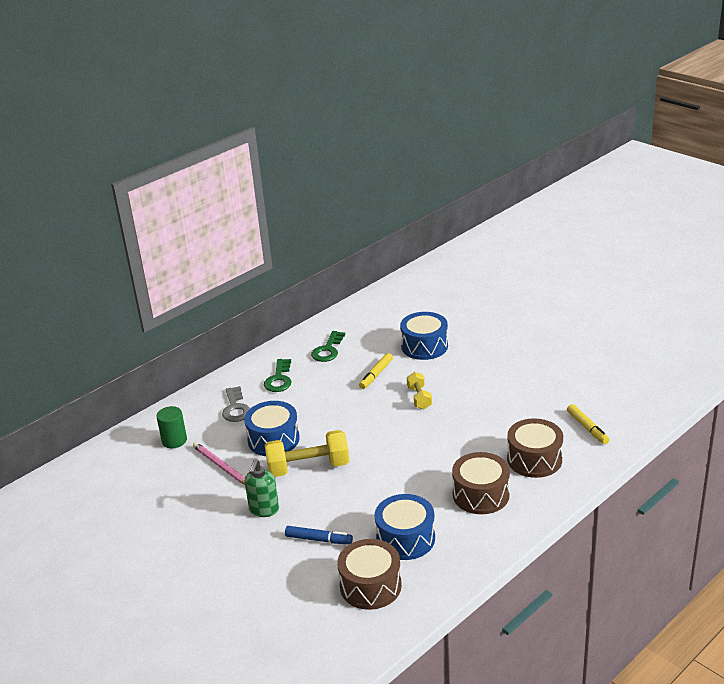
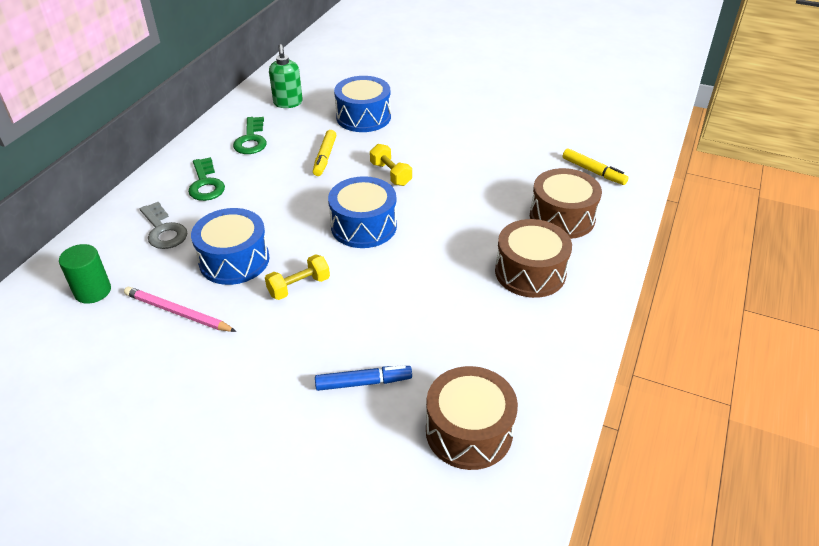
camera: 25 degrees left, 10 degrees up
(264, 510) = (266, 359): green soap dispenser -> green soap dispenser (288, 103)
(308, 467) = (299, 286): yellow dumbbell -> yellow dumbbell, size x0.56
(405, 538) = (475, 351): blue drum -> blue drum (363, 226)

